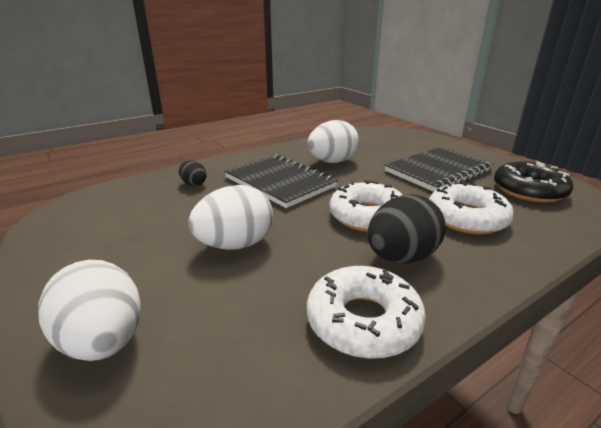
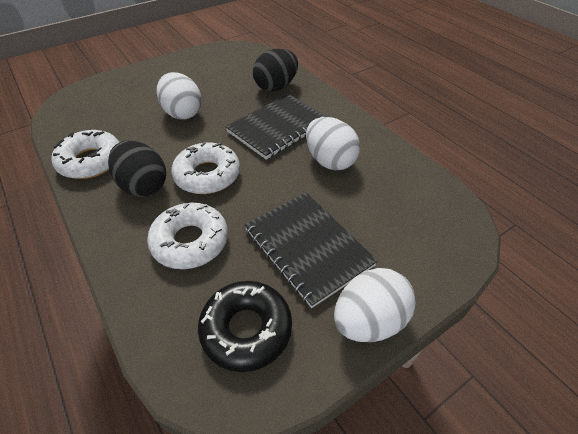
camera: 90 degrees right, 20 degrees up
(103, 342) = (116, 86): white egg -> white egg (369, 320)
(193, 184) = (276, 87): black egg -> black egg, size x1.93

